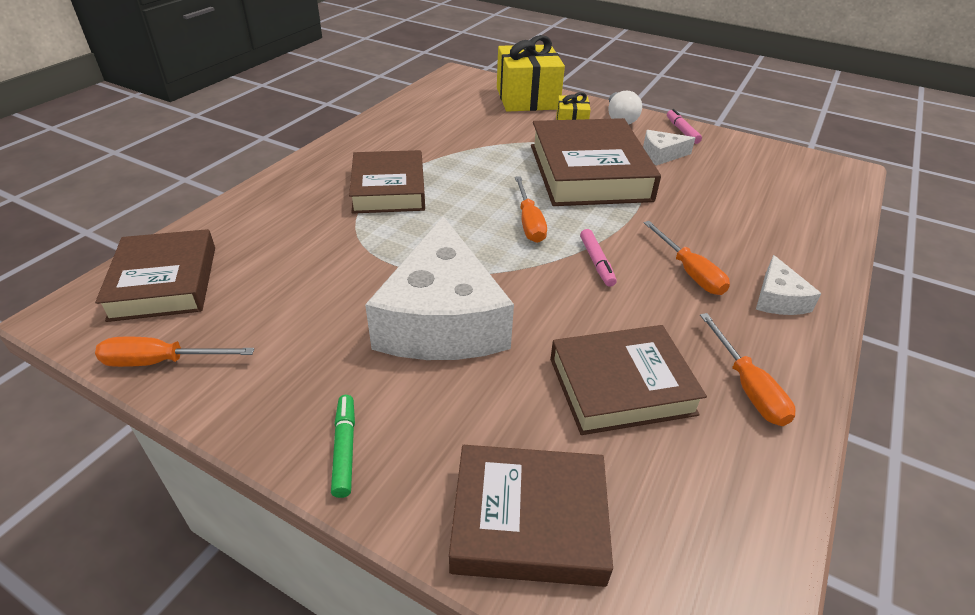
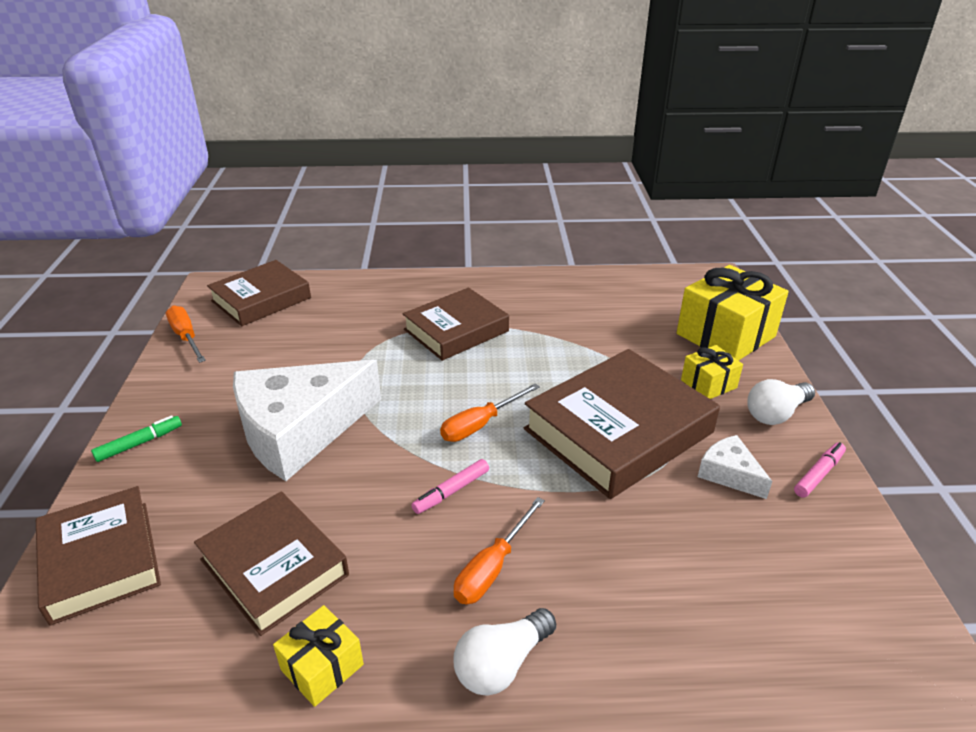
camera: 60 degrees right, 5 degrees down
(747, 387) = (322, 667): orange screwdriver -> yellow gift
(778, 299) = (501, 664): white cheese -> white light bulb

